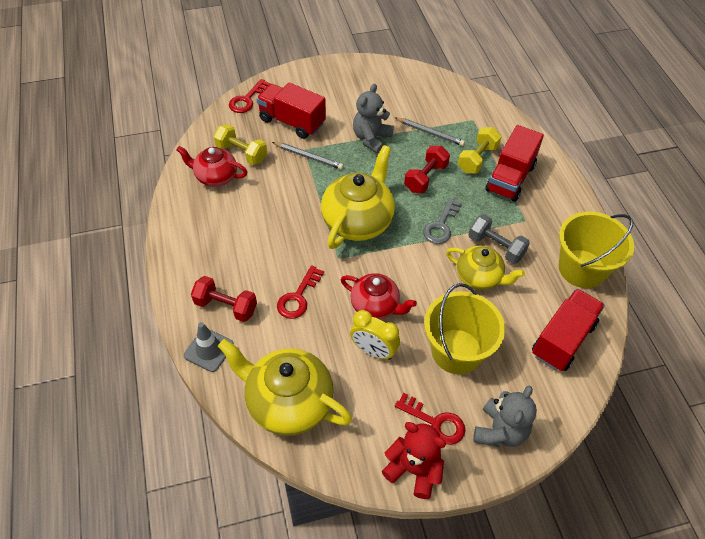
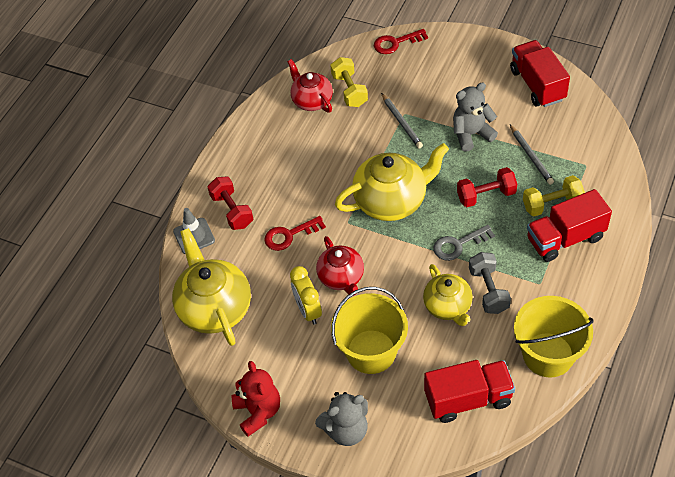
camera: 45 degrees right, 0 degrees up
(292, 122) = (416, 83): red truck -> red truck (537, 85)
(435, 422) = (304, 391): red key -> none

